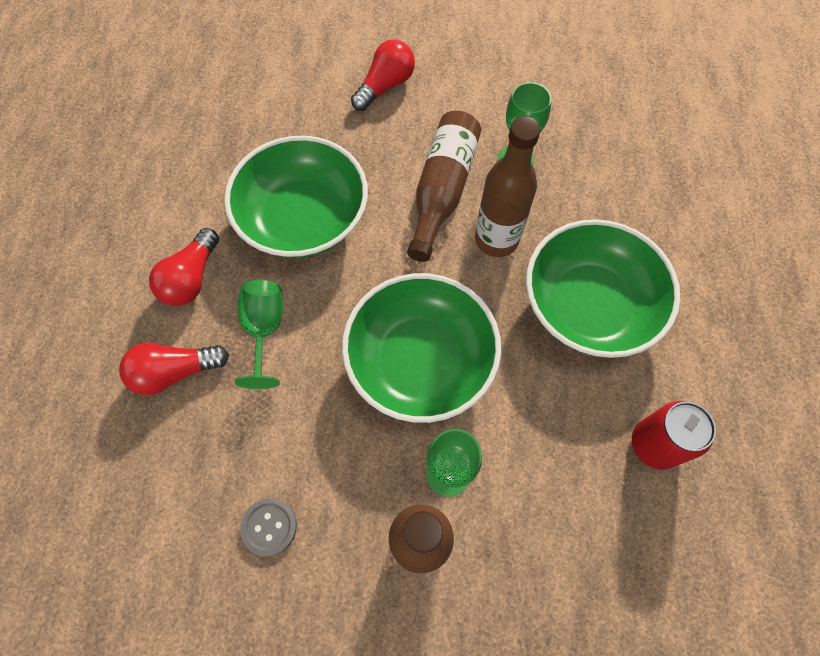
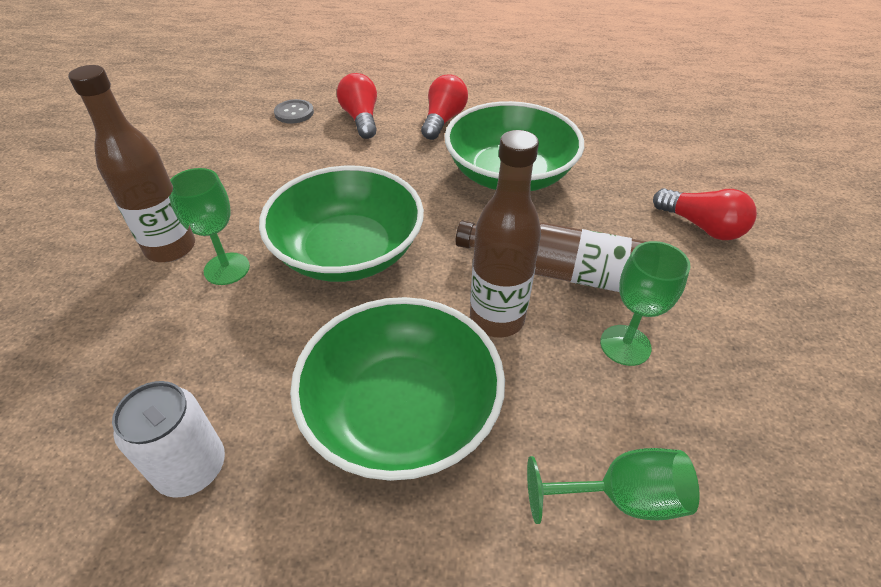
camera: 90 degrees right, 20 degrees down
(191, 278) = (443, 120): red light bulb -> red light bulb turned 90 degrees clockwise
(265, 330) = (392, 157): green goblet -> green goblet (621, 498)
(269, 527) = (223, 167): grey button -> grey button (294, 113)
(654, 444) = (191, 467): red can -> white can

